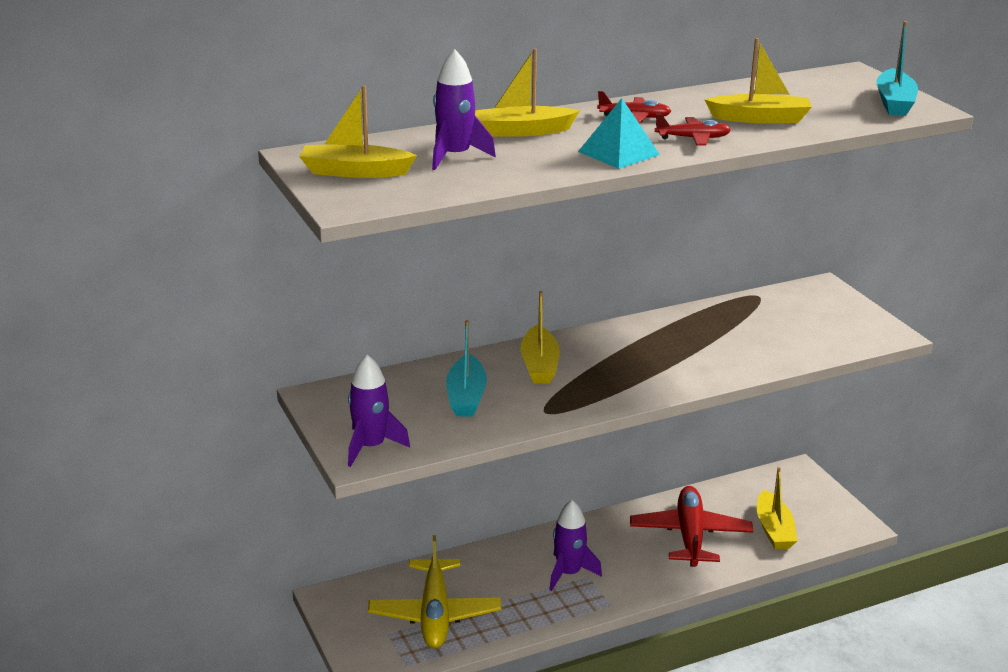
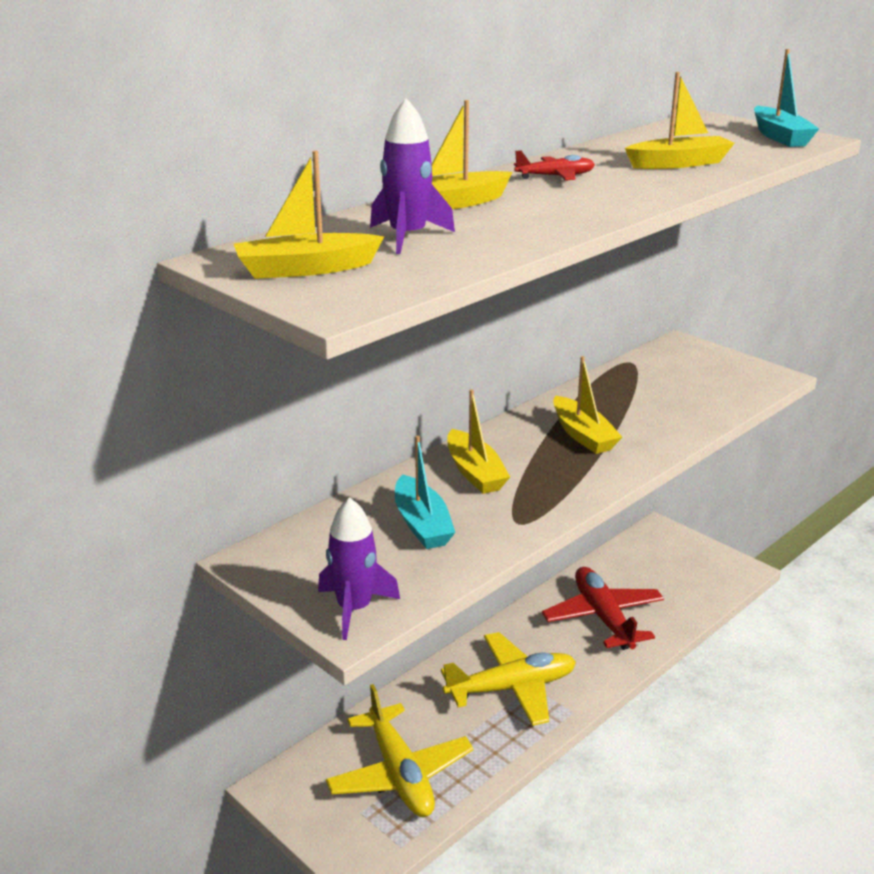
camera: 20 degrees left, 0 degrees up
(569, 573) = (512, 688): purple rocket -> yellow plane
(618, 153) = (582, 211): turquoise pyramid -> none
(693, 138) = (639, 188): red plane -> none
(774, 530) = (674, 592): yellow boat -> yellow boat (583, 435)

